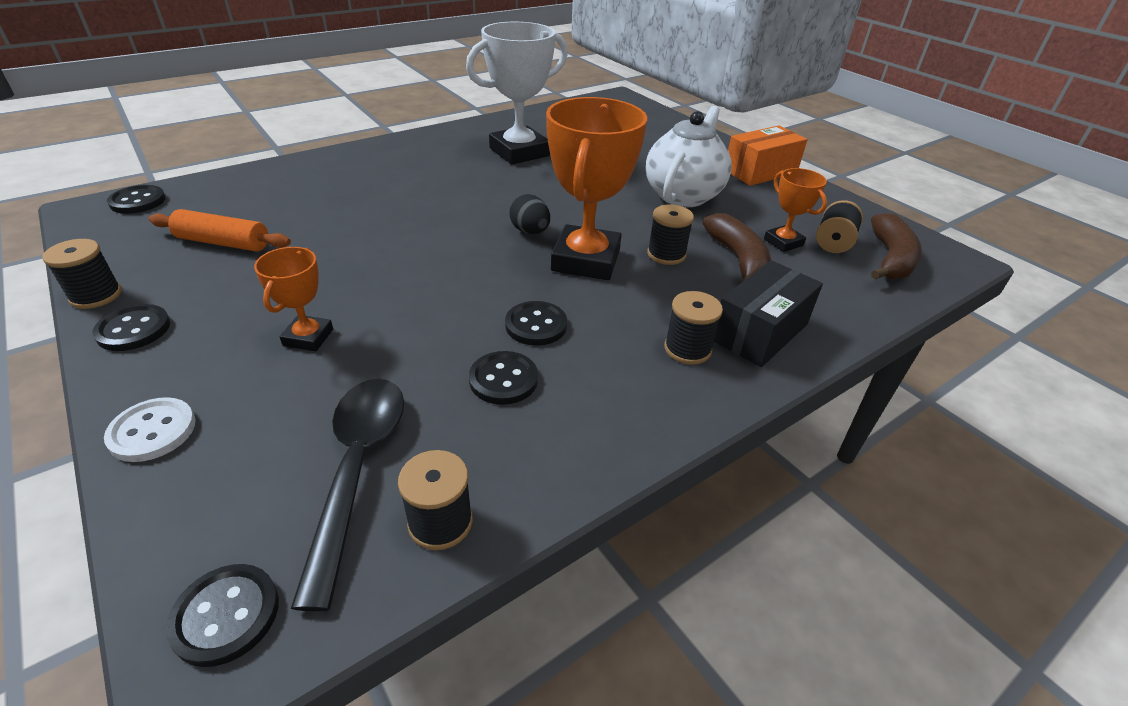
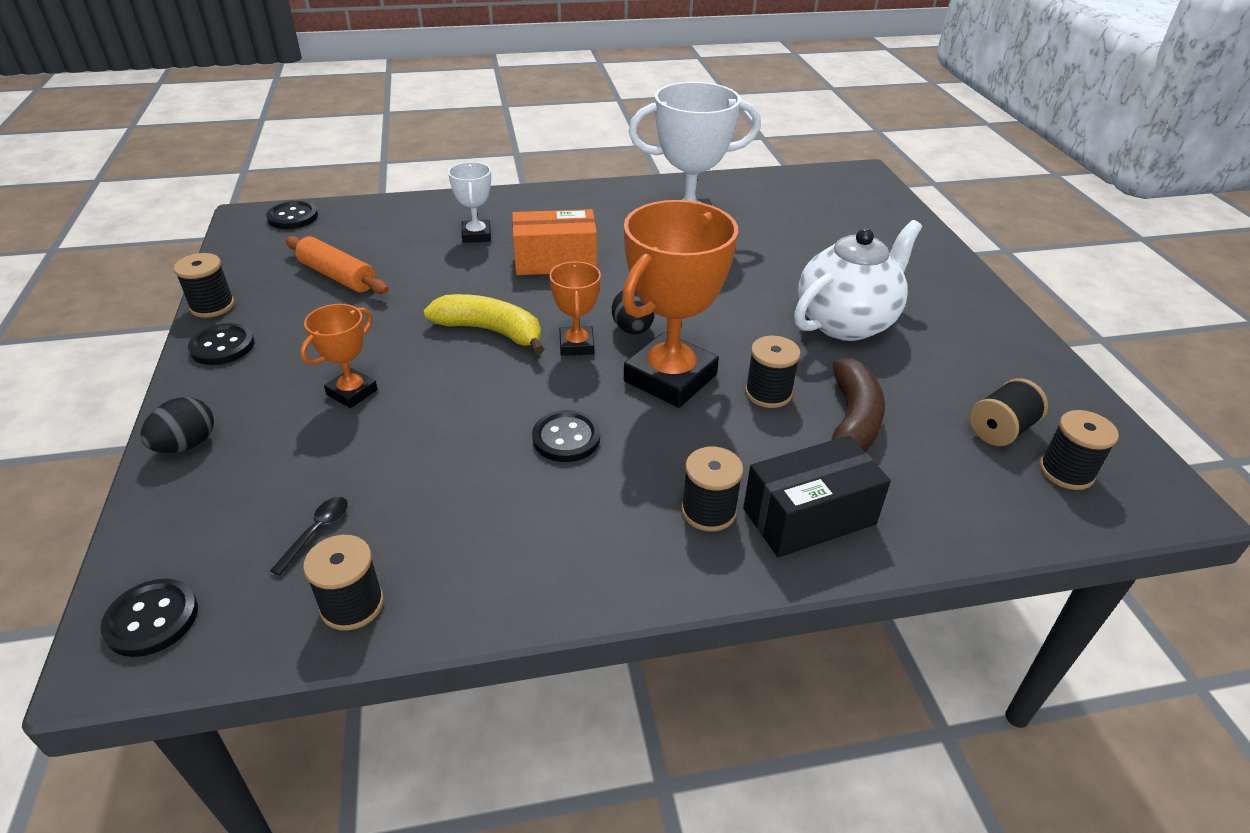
camera: 25 degrees right, 0 degrees up
(152, 431) = (186, 445): white button -> black egg
(340, 186) = (476, 235): none -> white trophy
(357, 469) = (316, 532): black spoon -> black spoon, size x0.42
(408, 258) = (490, 331): none -> yellow banana
(503, 379) = (496, 487): black button -> none
(760, 172) = (975, 311): orange box -> orange box (555, 261)
(783, 242) = (930, 413): orange trophy -> orange trophy (576, 345)
(890, 259) = (1066, 472): brown banana -> black spool

